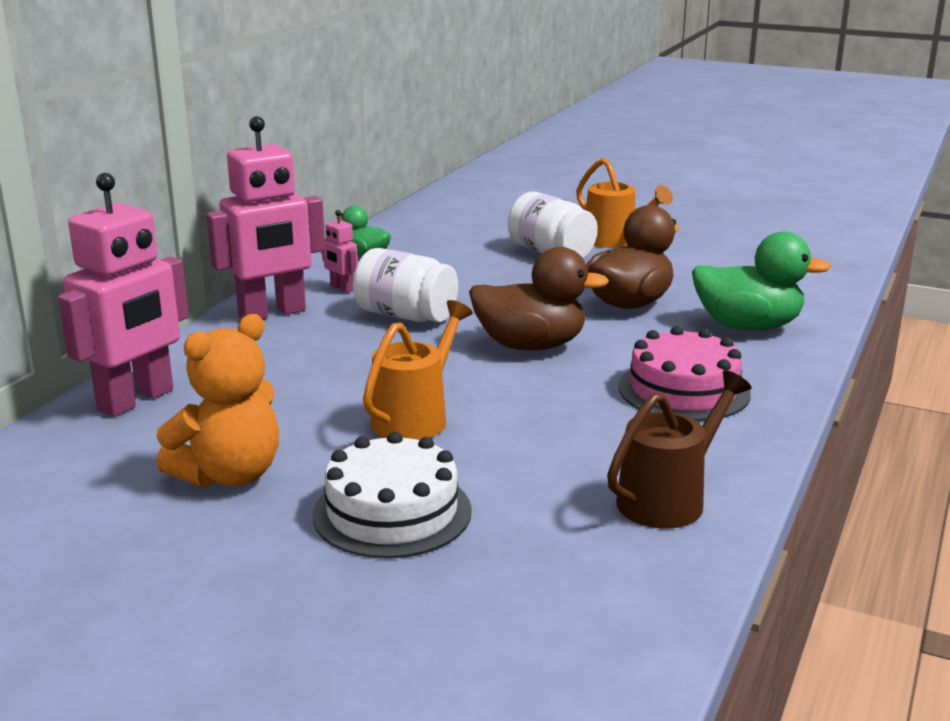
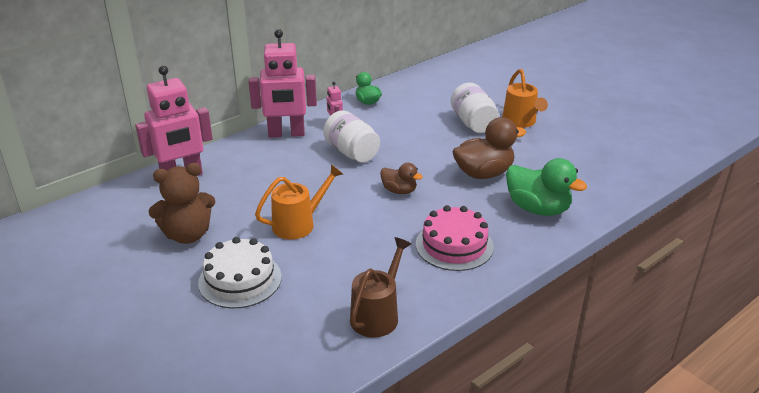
camera: 25 degrees right, 10 degrees up
(230, 475) = (188, 235): orange teddy bear -> brown teddy bear
(530, 346) = (399, 191): brown duck -> brown duck, size x0.57
(669, 499) = (378, 314): brown watering can -> brown watering can turned 45 degrees counterclockwise

